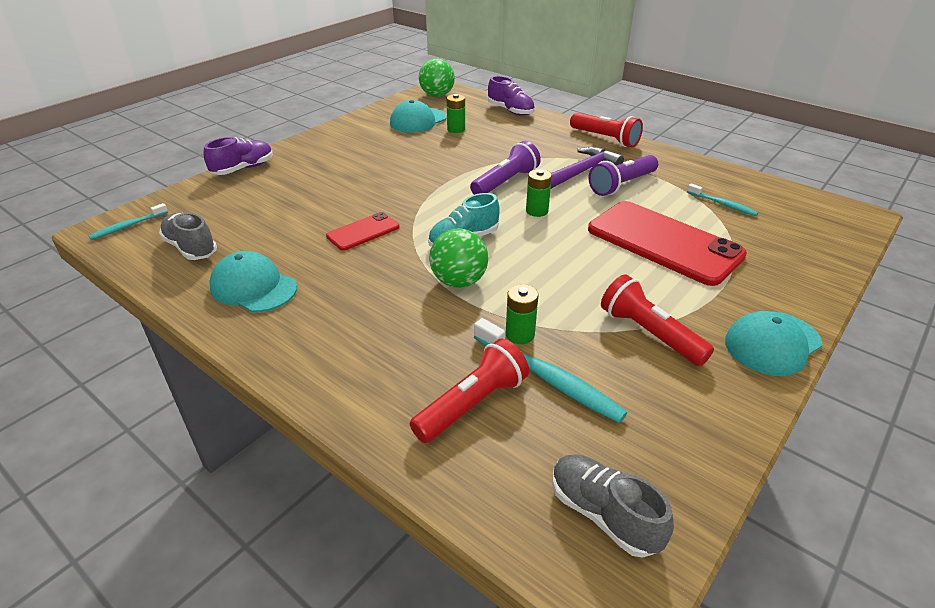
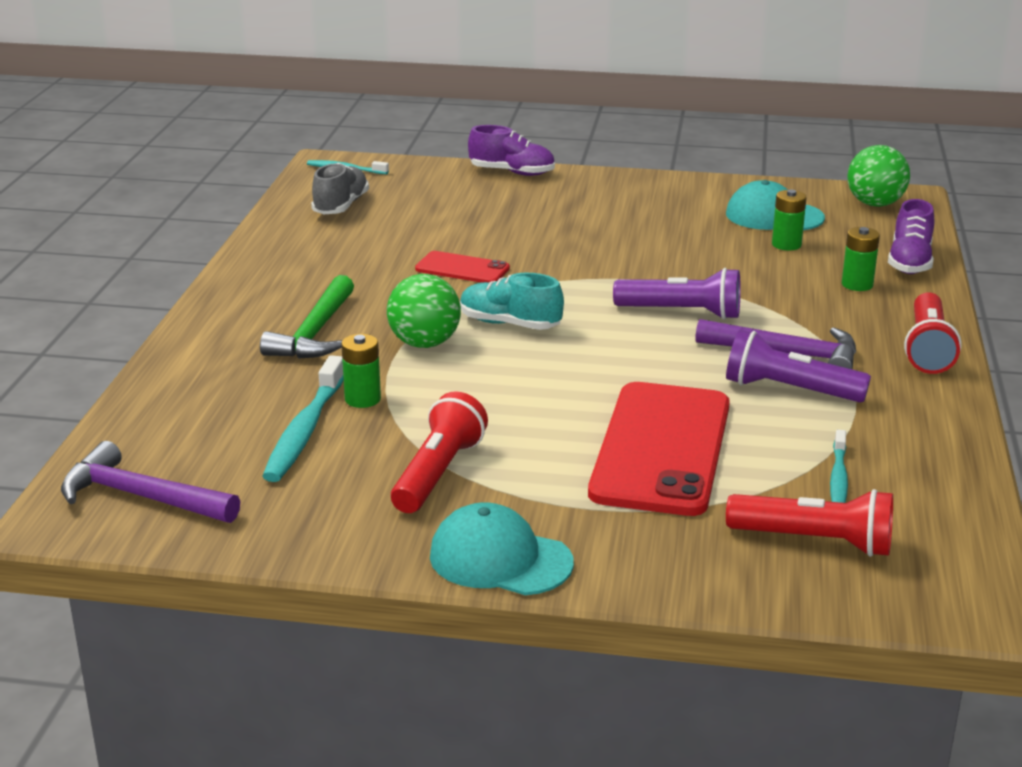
camera: 60 degrees right, 10 degrees down
(253, 287) = (310, 253): turquoise cap -> none
(393, 325) = (315, 333): none -> green hammer
(472, 404) = (234, 402): red flashlight -> red flashlight (815, 541)
(537, 211) = (634, 349): green battery -> green battery (857, 284)
(603, 514) = (141, 497): grey shoe -> purple hammer

